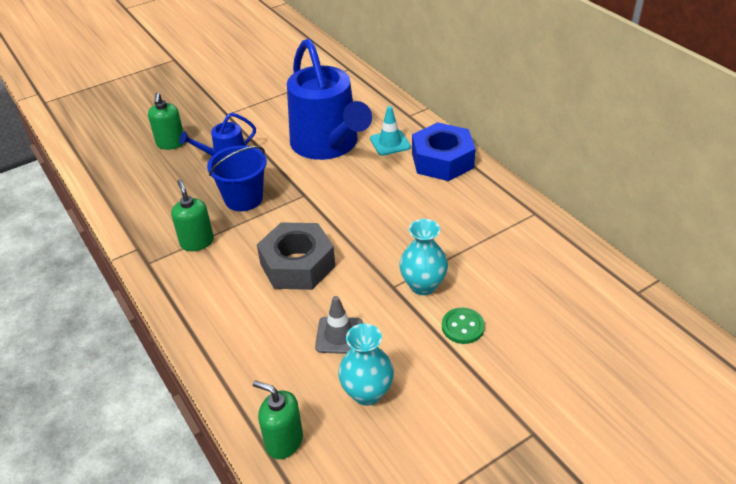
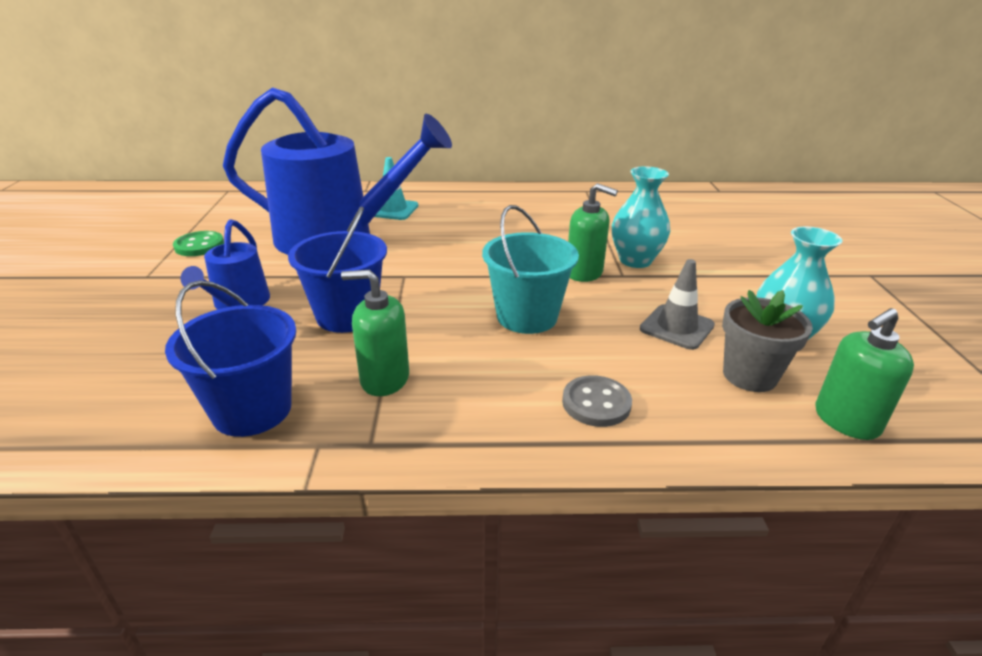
camera: 60 degrees left, 10 degrees down
(147, 216) = (252, 410): none -> blue bucket
(171, 143) = (116, 337): green soap dispenser -> green soap dispenser (584, 273)
(228, 326) = (596, 403): none -> grey button
(297, 265) = (527, 317): grey nut -> turquoise bucket
(304, 385) = (749, 375): none -> grey flower pot
(442, 160) = (460, 198): blue nut -> none
(463, 327) = (712, 261): green button -> green button (199, 246)

